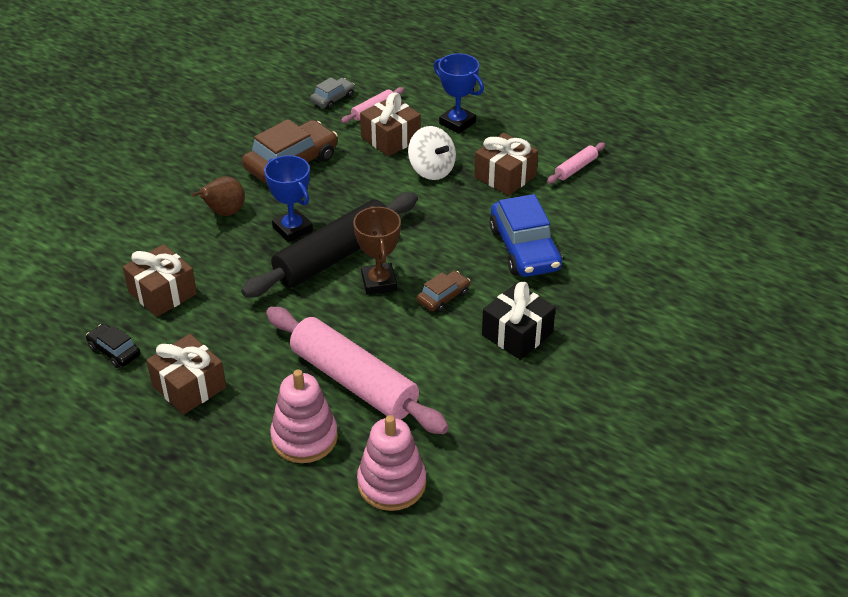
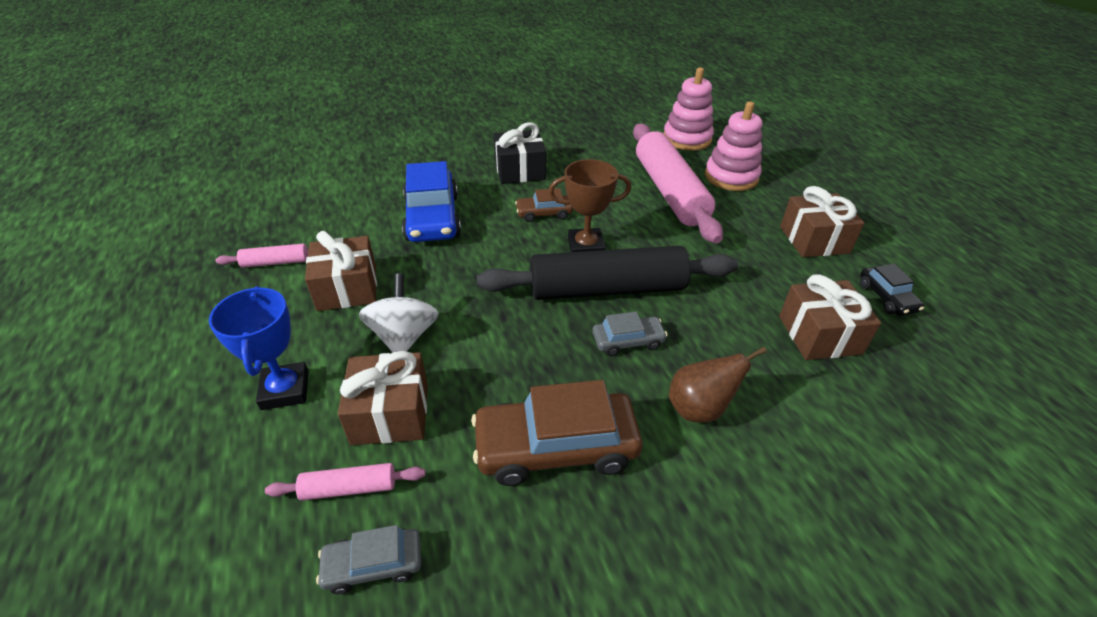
camera: 145 degrees left, 0 degrees up
(292, 229) = (628, 341): blue trophy -> grey car
(379, 282) = (586, 247): brown trophy -> brown trophy turned 60 degrees clockwise
(524, 249) = (432, 218): blue car -> blue car turned 150 degrees clockwise

